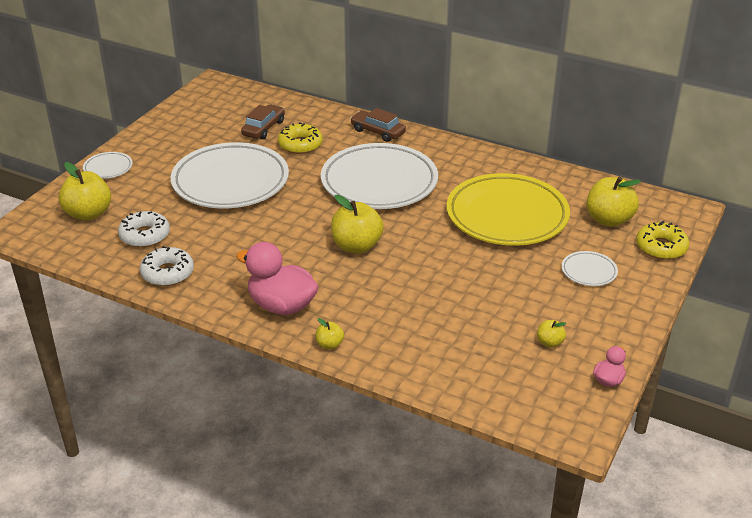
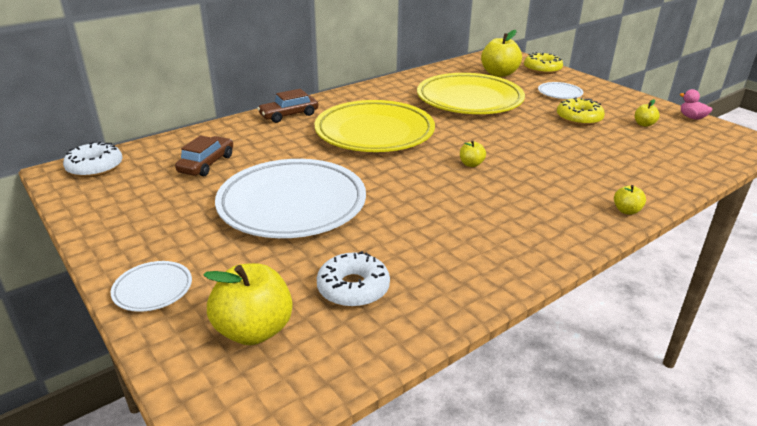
camera: 65 degrees left, 5 degrees down
(167, 273) = (450, 286): white donut -> white donut (95, 167)
(263, 128) = (207, 164): brown car -> brown car turned 60 degrees clockwise
(281, 306) = (552, 222): pink duck -> none
(300, 145) = (265, 152): yellow donut -> yellow donut (579, 118)
(356, 246) = (471, 164): yellow apple -> yellow apple, size x0.49
(379, 182) = (374, 132): white plate -> yellow plate

